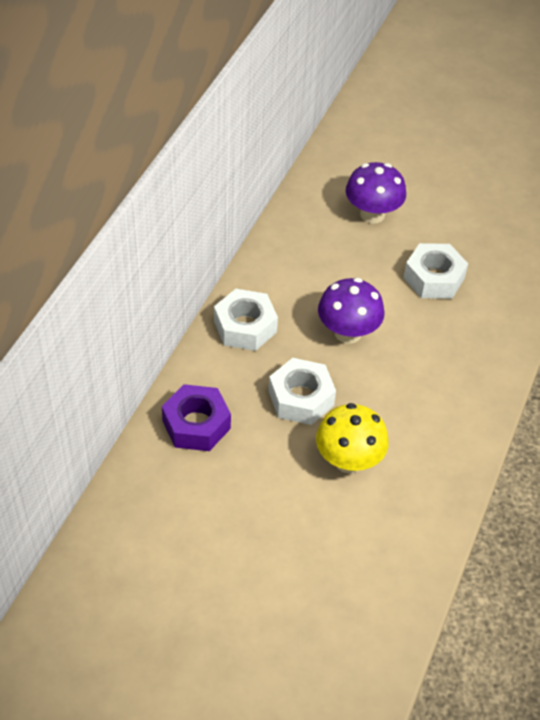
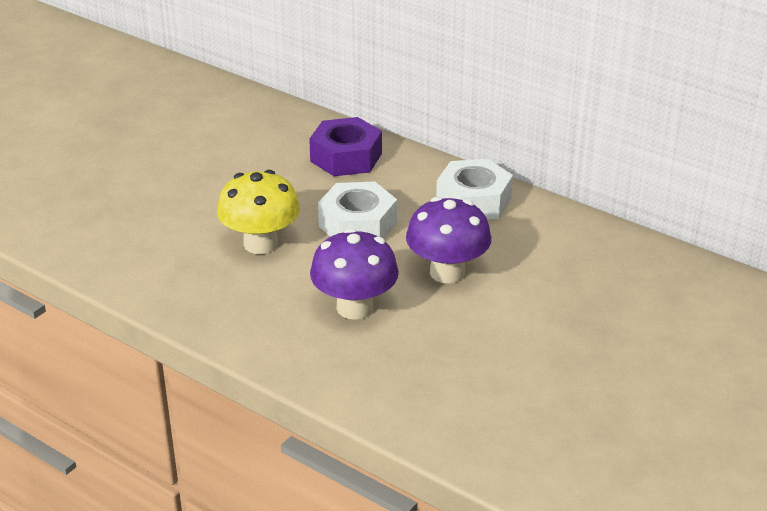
camera: 105 degrees right, 15 degrees down
(372, 214) = (666, 329): purple mushroom -> purple mushroom (354, 307)
(433, 278) = (531, 363): white nut -> none

